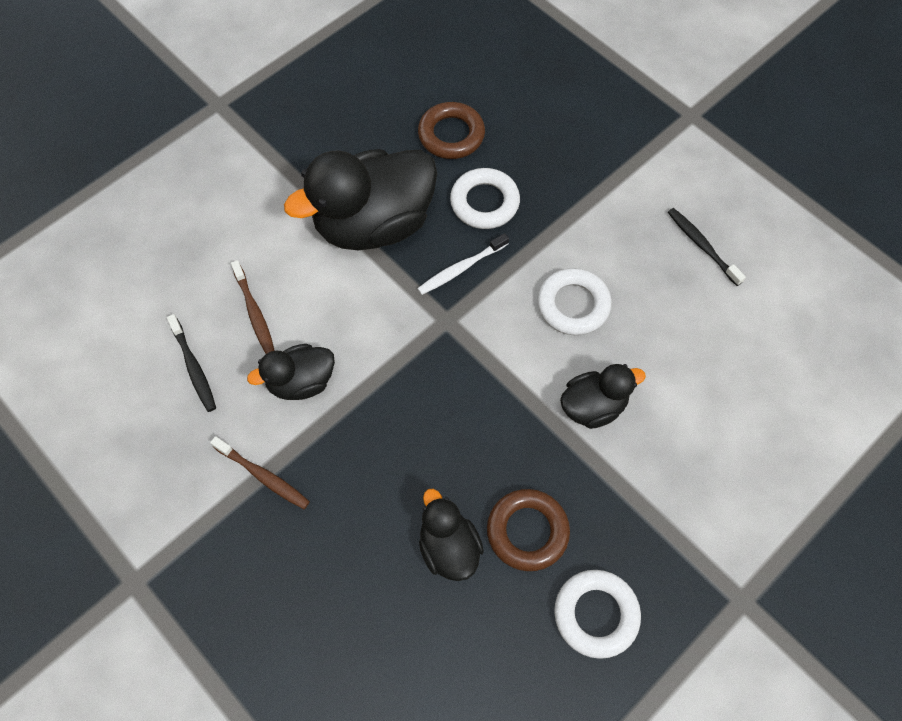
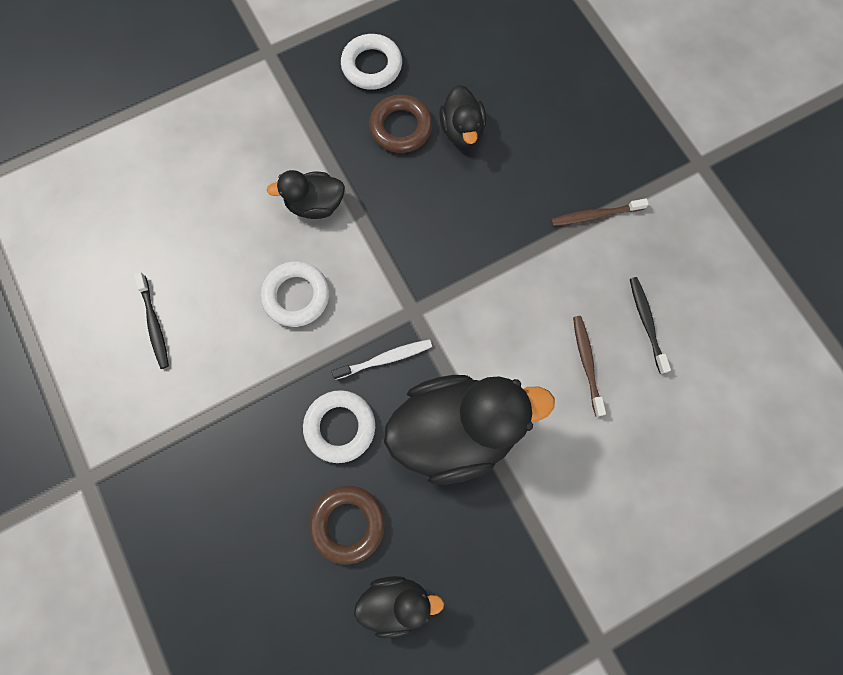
camera: 165 degrees left, 10 degrees up
(263, 476) = (595, 215): brown toothbrush -> brown toothbrush turned 60 degrees counterclockwise
(301, 382) = (553, 285): black duck -> black duck (396, 602)

